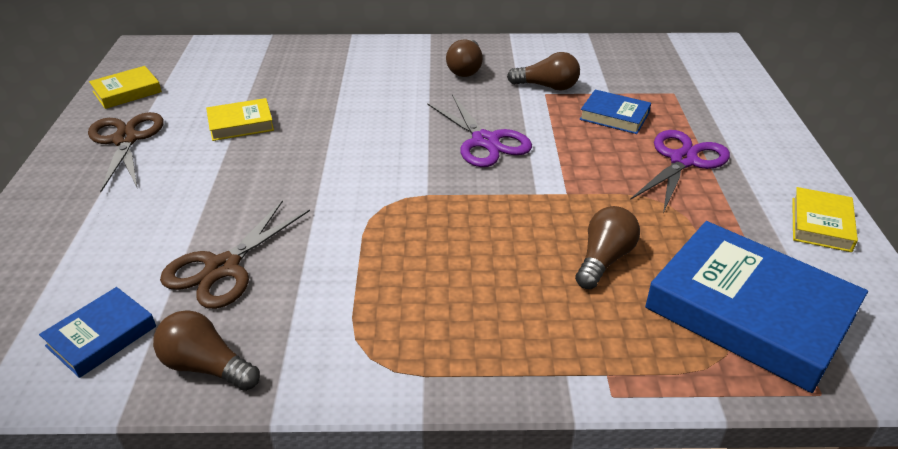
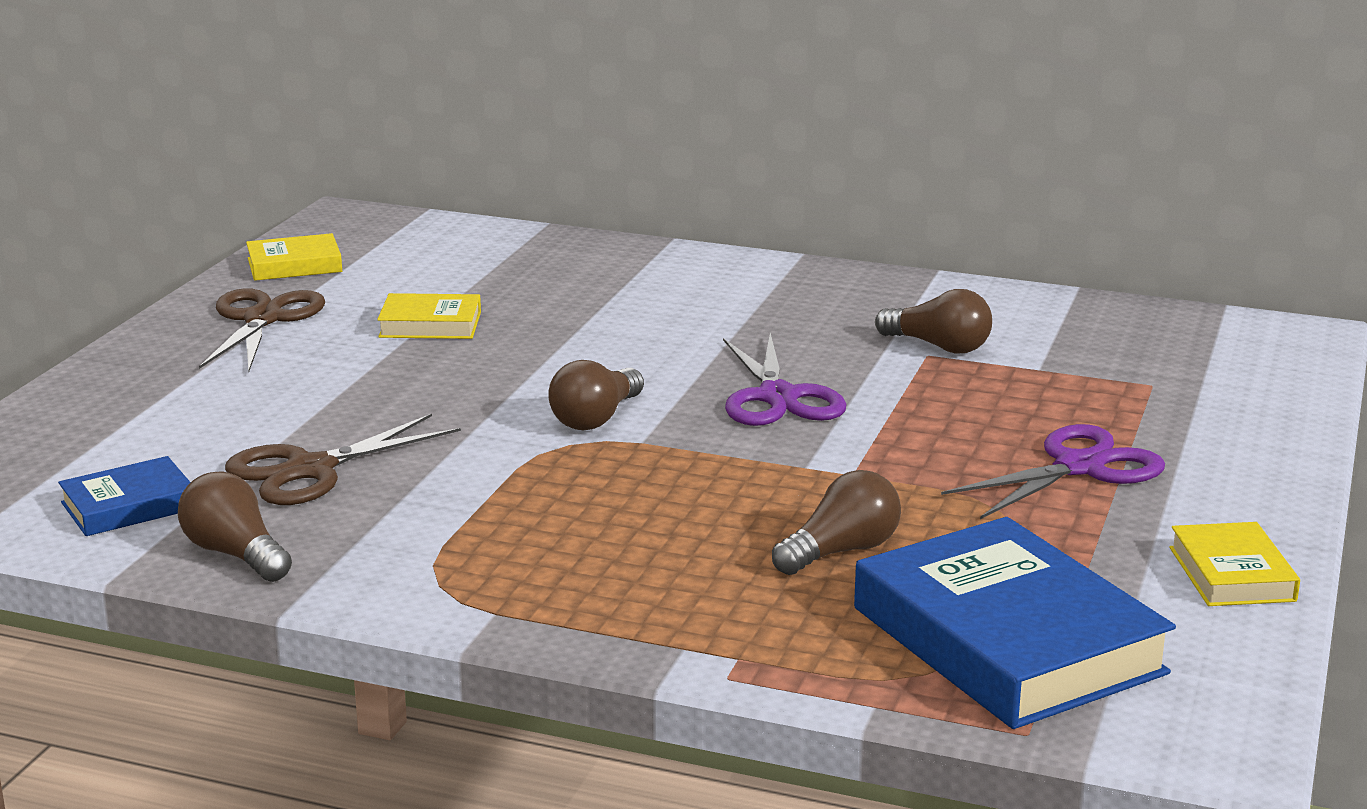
camera: 20 degrees right, 15 degrees down
(466, 69) = (822, 306): brown light bulb -> brown light bulb (596, 418)
(614, 116) = (1017, 399): blue book -> none
(820, 224) = (1231, 574): yellow book -> yellow book turned 45 degrees counterclockwise

